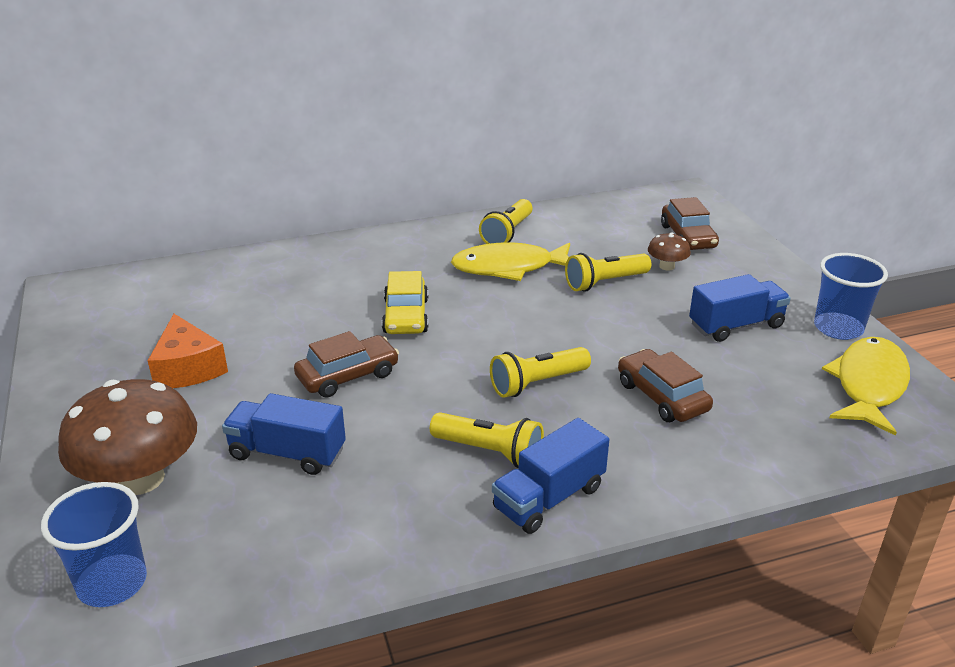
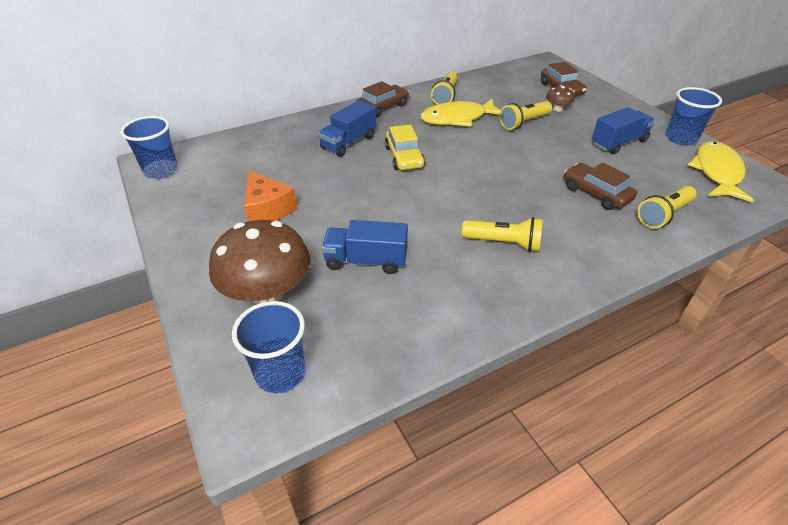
camera: 10 degrees left, 10 degrees up
(73, 302) = (161, 170): none -> blue cup
(348, 375) = (383, 202): brown car -> brown car (382, 107)
(537, 383) = (512, 193): yellow flashlight -> yellow flashlight (663, 215)
(549, 498) = (557, 270): blue truck -> blue truck (349, 142)

